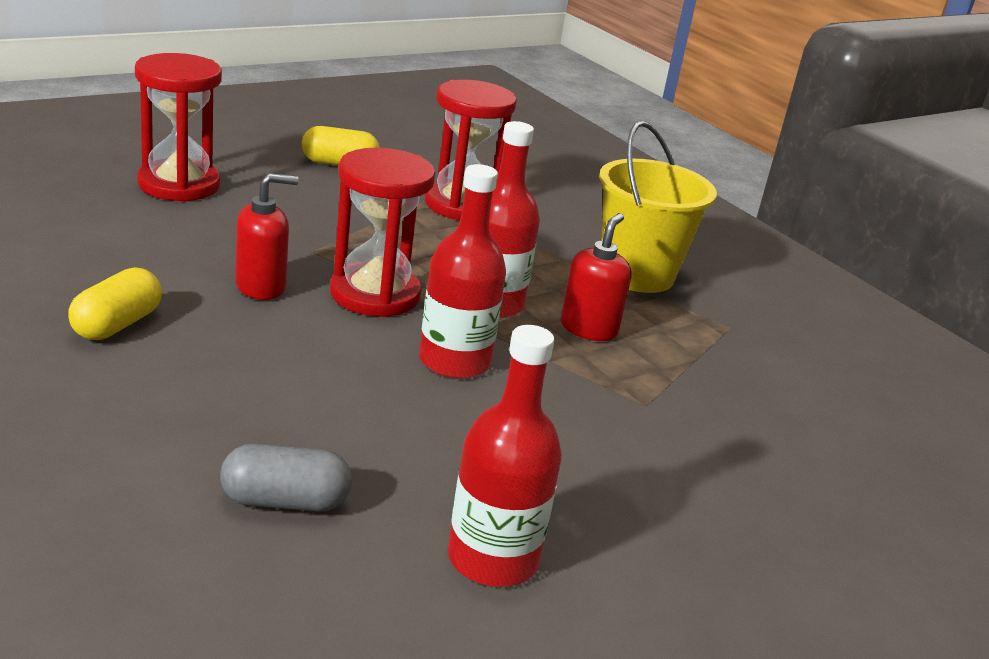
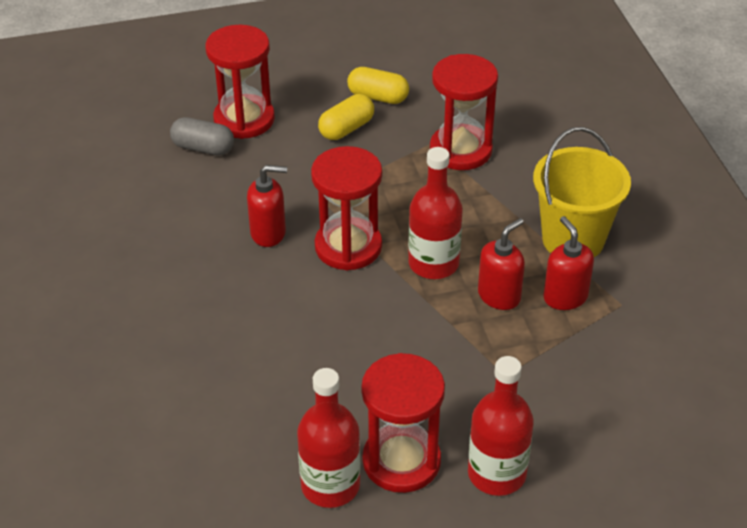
camera: 25 degrees right, 15 degrees up
(117, 324) = (161, 262): yellow capsule -> yellow capsule (346, 129)
(285, 501) = (219, 422): grey capsule -> grey capsule (203, 148)
(454, 361) = (379, 318): red bottle -> red bottle (496, 473)
(575, 514) = (401, 461): none -> red hourglass
(664, 324) = (565, 297): none -> red soap dispenser

